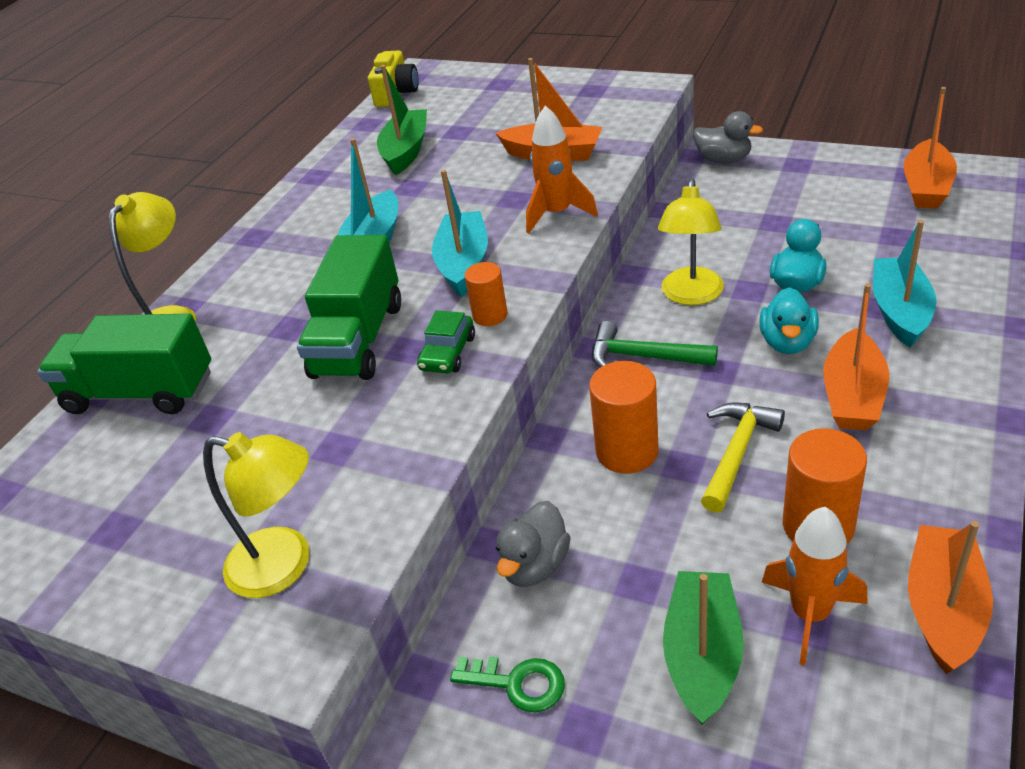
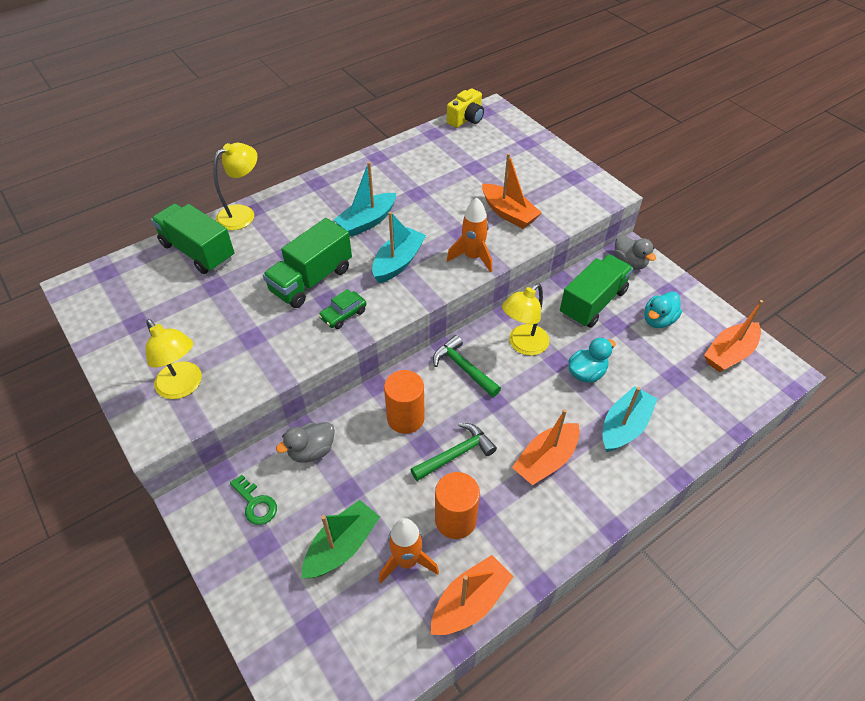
camera: 25 degrees right, 10 degrees up
(406, 151) = (435, 166): green boat -> none
(490, 315) = (382, 304): orange cylinder -> none
(726, 215) = (593, 303): none -> green truck
(737, 453) = (456, 454): yellow hammer -> green hammer
(787, 342) = (544, 406): turquoise duck -> turquoise duck (658, 320)

